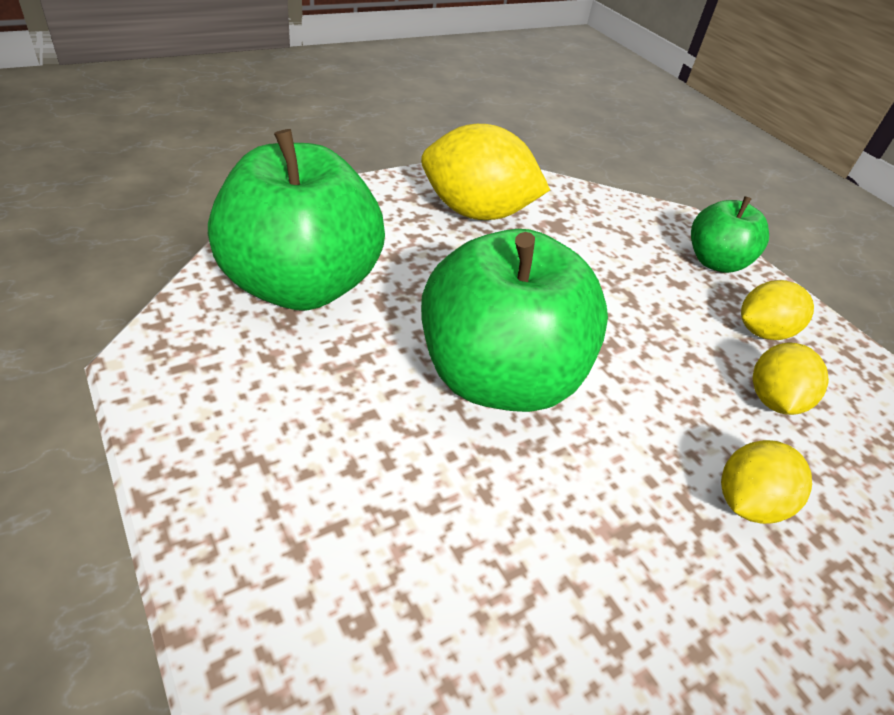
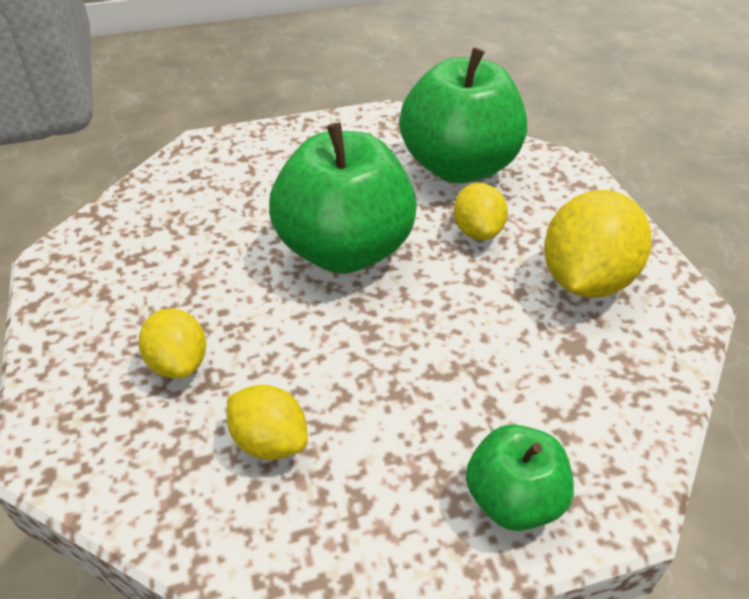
camera: 110 degrees right, 0 degrees up
(762, 331) = (370, 488): yellow lemon -> yellow lemon (477, 231)

